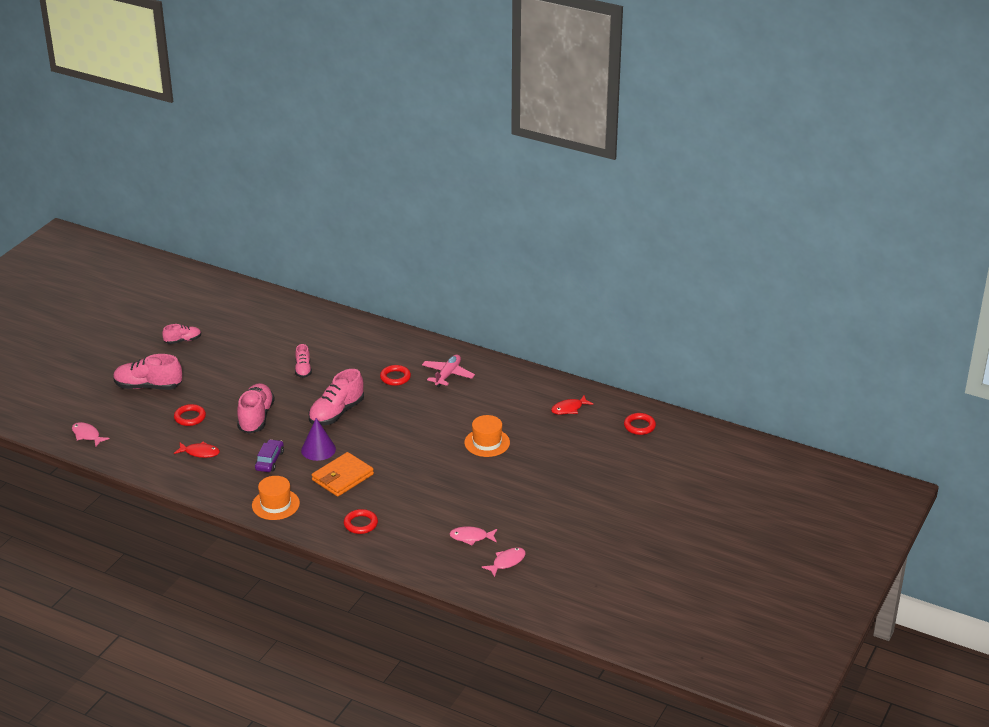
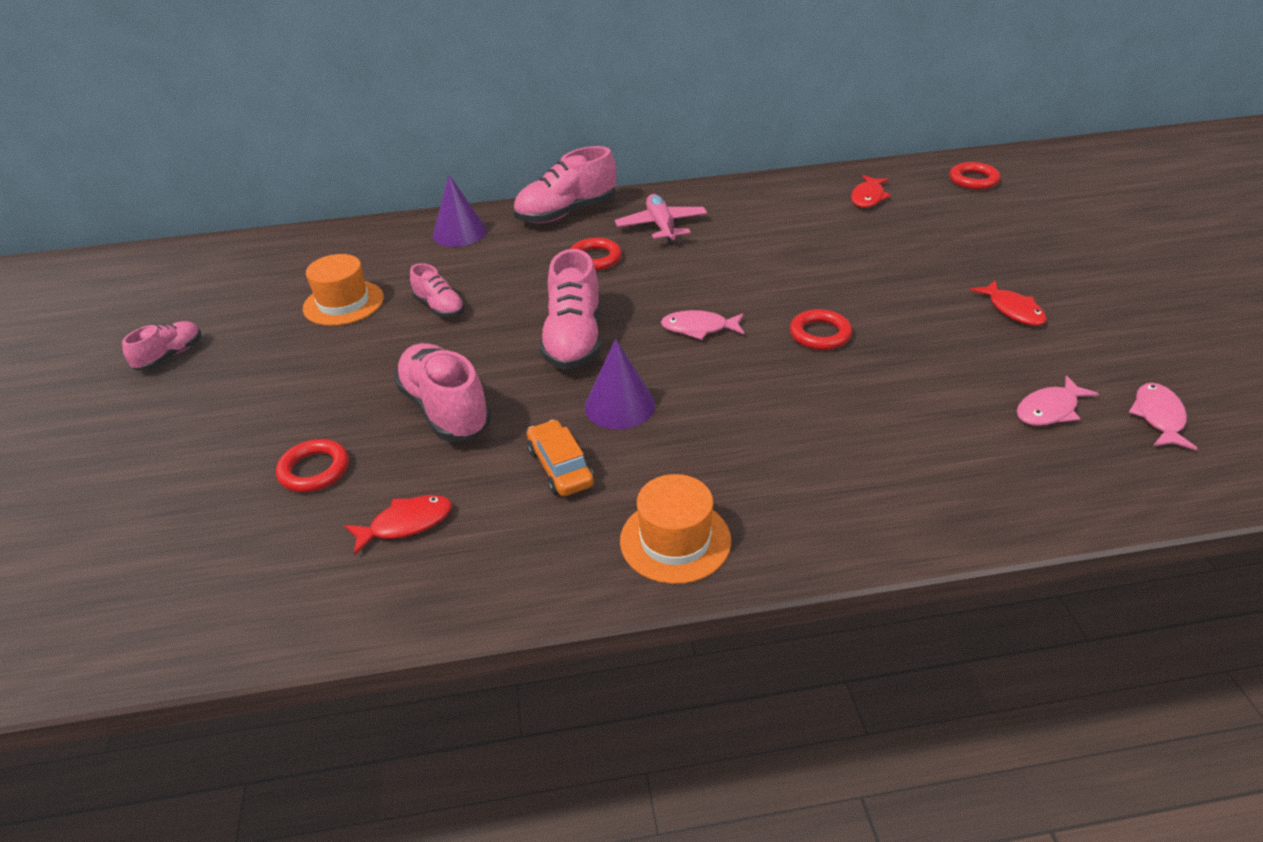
camera: 35 degrees left, 5 degrees up
(87, 435) = (100, 623): pink fish -> pink fish (698, 328)
(148, 386) = (168, 457): pink shoe -> pink shoe (566, 213)
(269, 461) = (560, 467): purple car -> orange car
(342, 477) = (721, 427): orange wallet -> none
(355, 332) = (459, 233): none -> purple cone
(360, 524) = (866, 487): red ring -> red ring (820, 334)
(487, 442) = (843, 276): orange hat -> orange hat (343, 303)
(531, 495) = (1013, 310): none -> red fish

